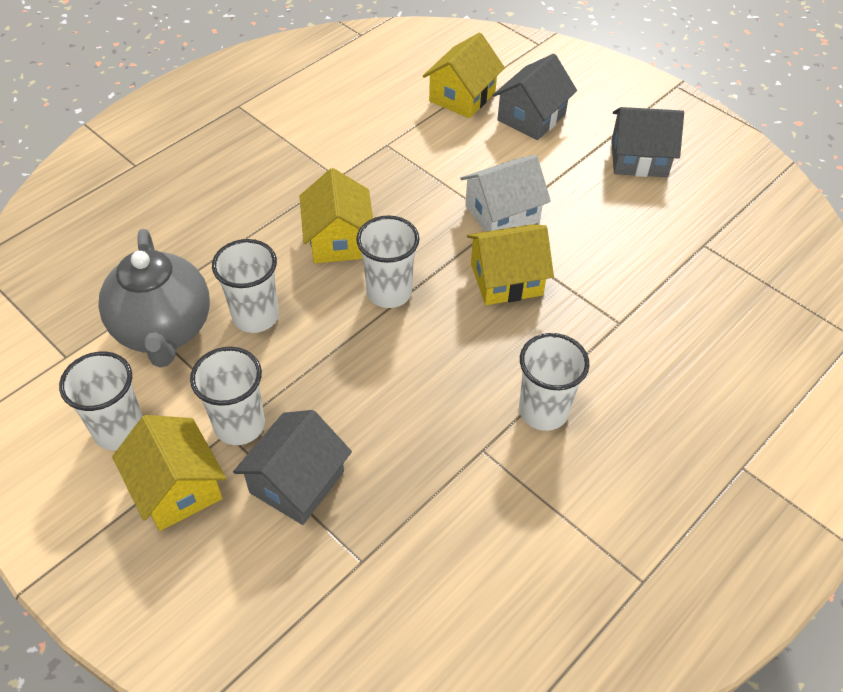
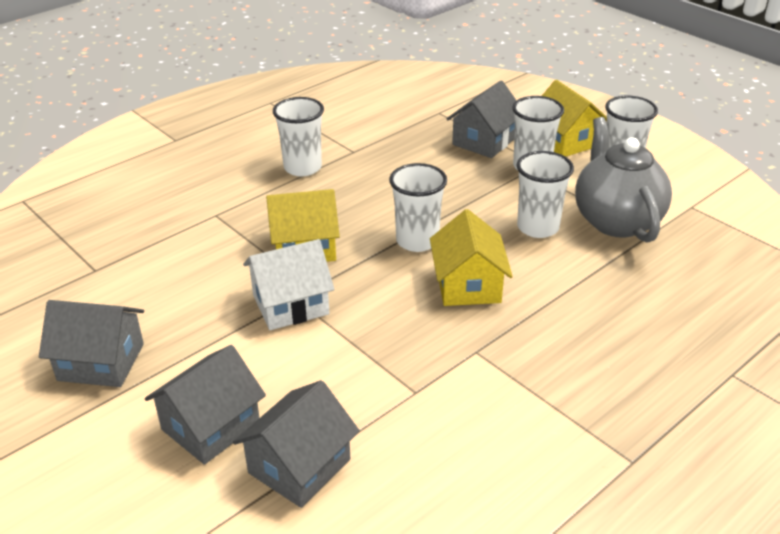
camera: 175 degrees left, 15 degrees down
(462, 96) = (299, 466): yellow house -> grey house

